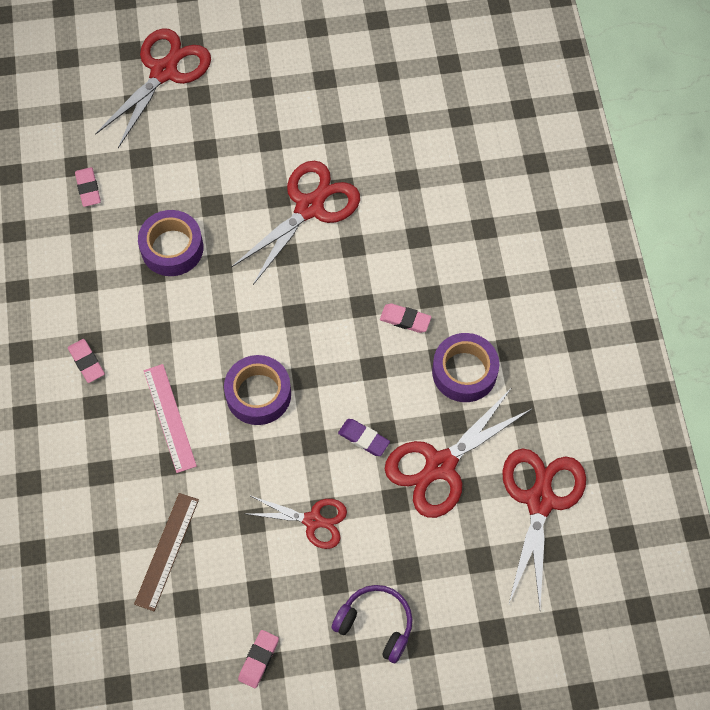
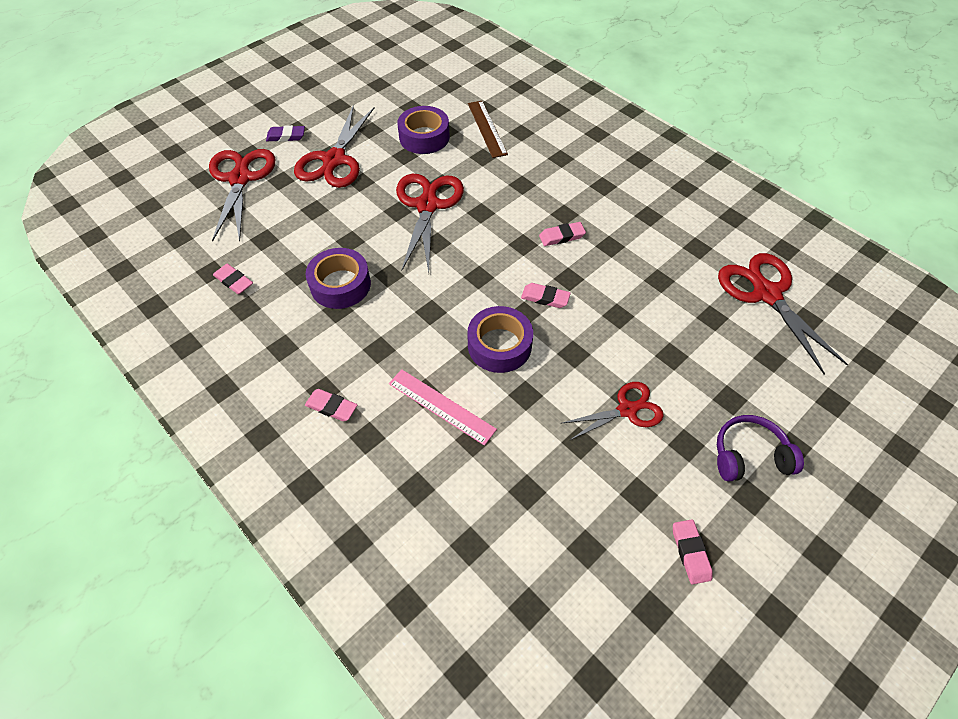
camera: 35 degrees left, 10 degrees down
(167, 551) = (531, 515): brown ruler -> brown ruler (487, 128)
(335, 374) = (545, 298): none -> pink eraser
(363, 438) = (608, 328): purple eraser -> purple eraser (286, 136)
(440, 466) = (679, 313): red scissors -> red scissors (334, 160)
(464, 372) = (634, 245): purple tape -> purple tape (424, 137)

